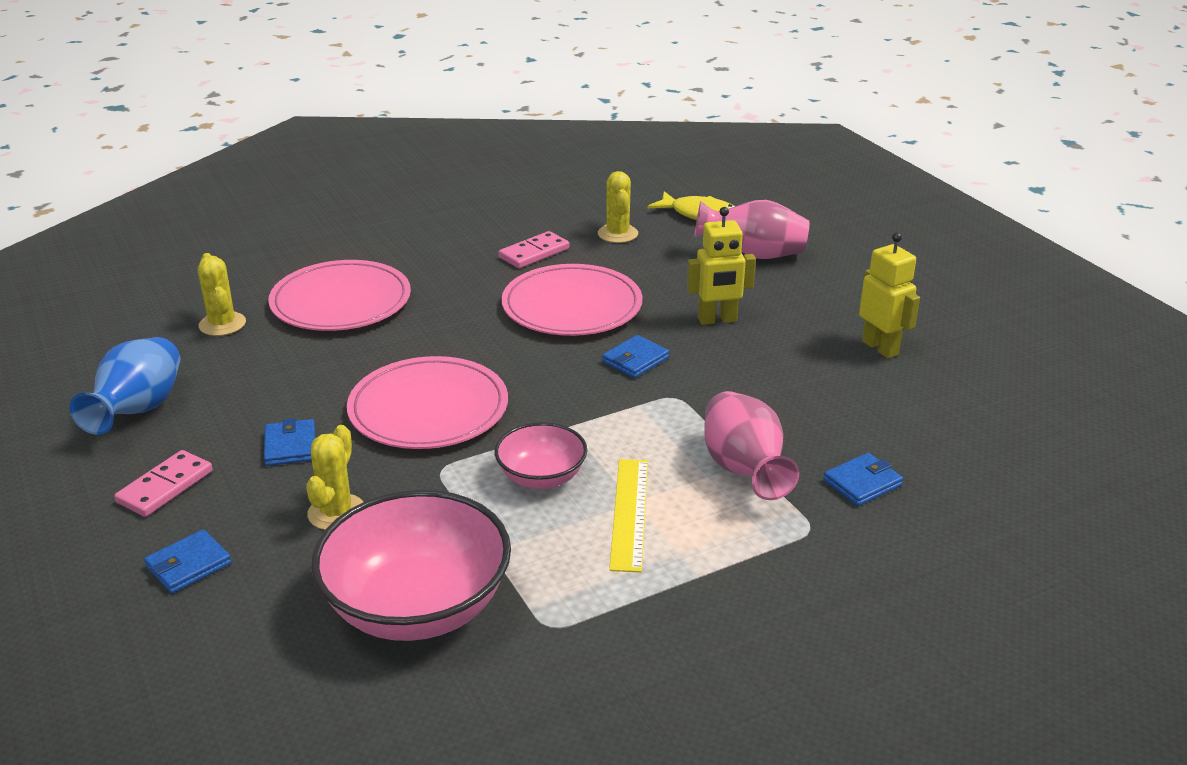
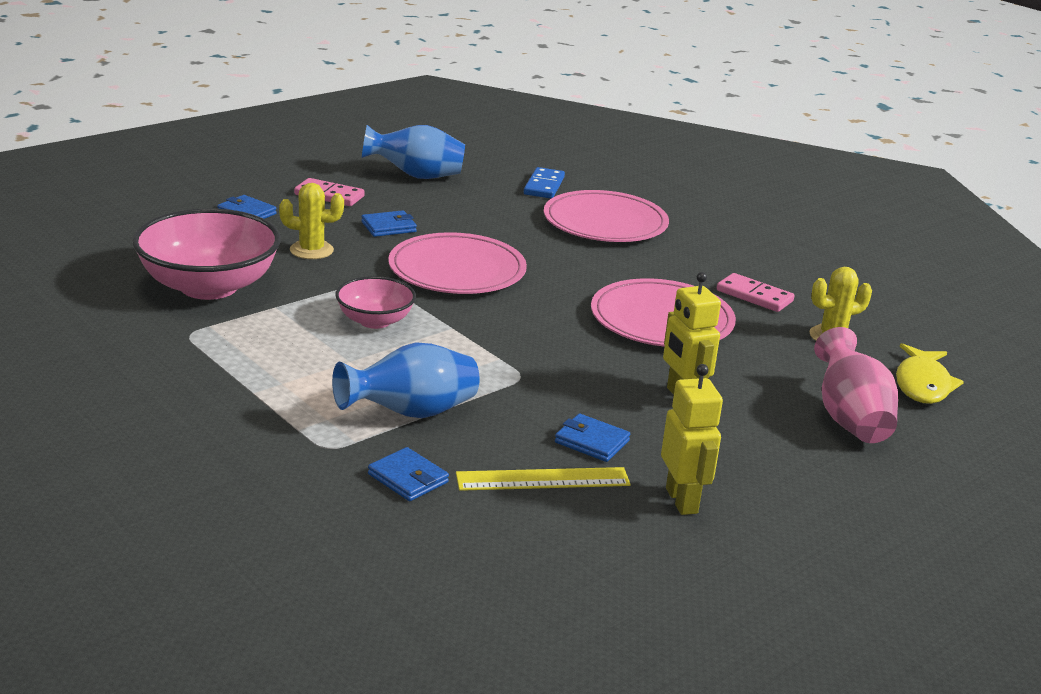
camera: 75 degrees right, 5 degrees down
(222, 324) = (544, 186): yellow cactus -> blue domino
(629, 513) = (333, 360): yellow ruler -> yellow ruler (543, 479)
(635, 360) = (578, 355): blue wallet -> blue wallet (591, 441)
(744, 470) = (410, 413): pink vase -> blue vase
(880, 348) = (682, 501): yellow robot -> yellow robot turned 60 degrees counterclockwise

